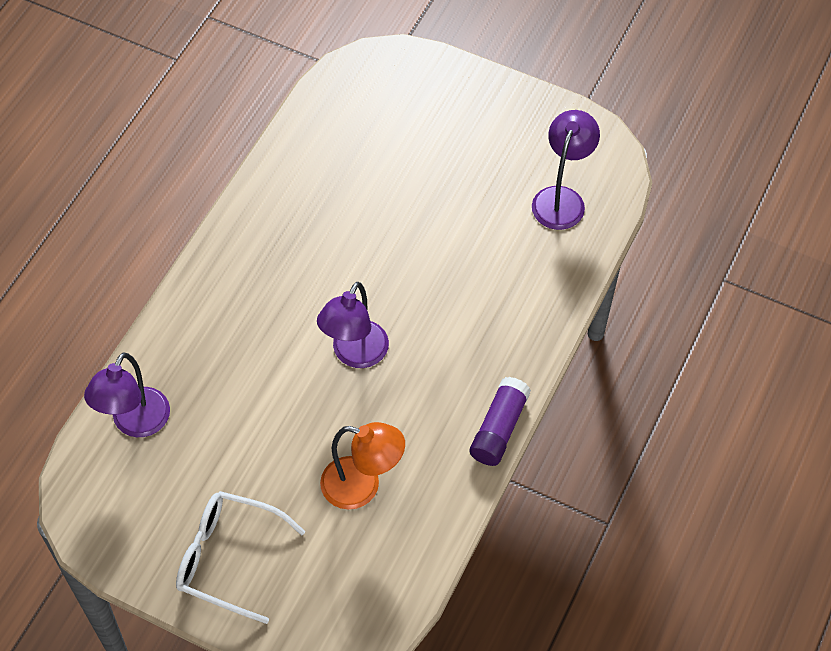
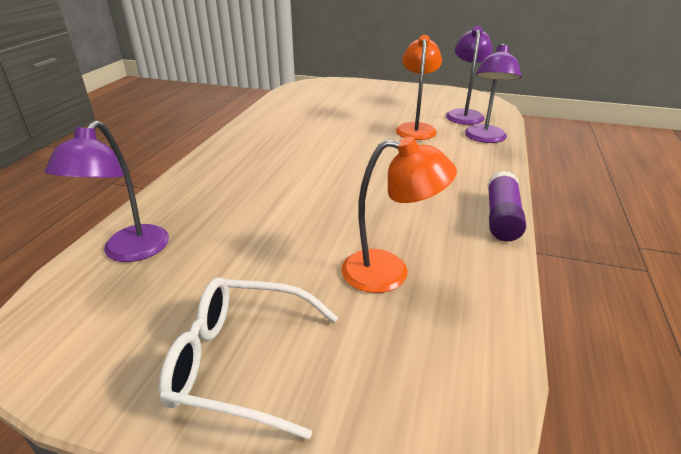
camera: 10 degrees left, 25 degrees down
(355, 354) = (346, 189): purple lamp -> purple lamp (485, 138)
(479, 229) = (415, 128): none -> orange lamp

